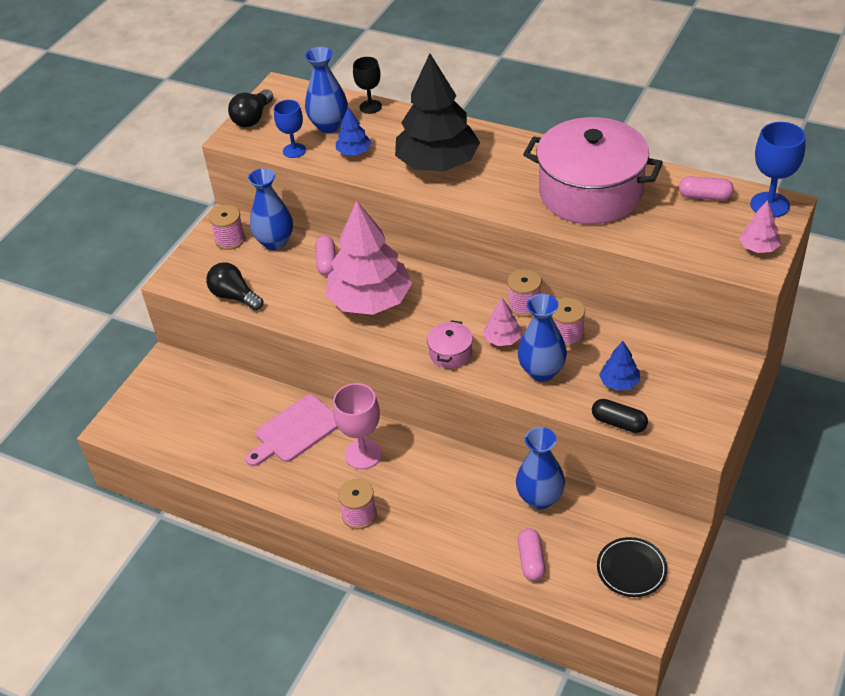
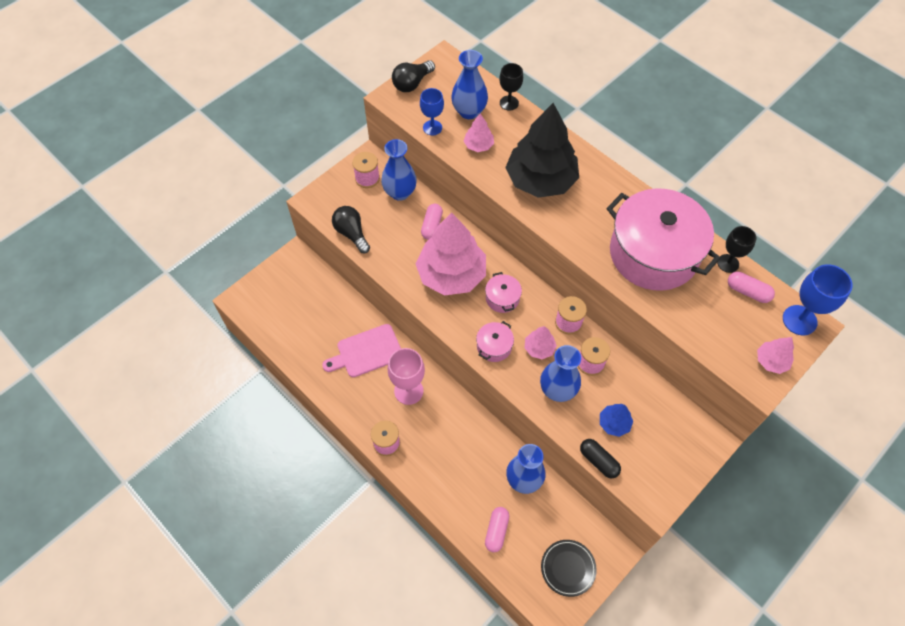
camera: 15 degrees right, 15 degrees up
(354, 152) = (478, 145): blue tree -> pink tree
(439, 306) = (502, 298): none -> pink pot
(672, 178) = (728, 263): none -> black goblet

